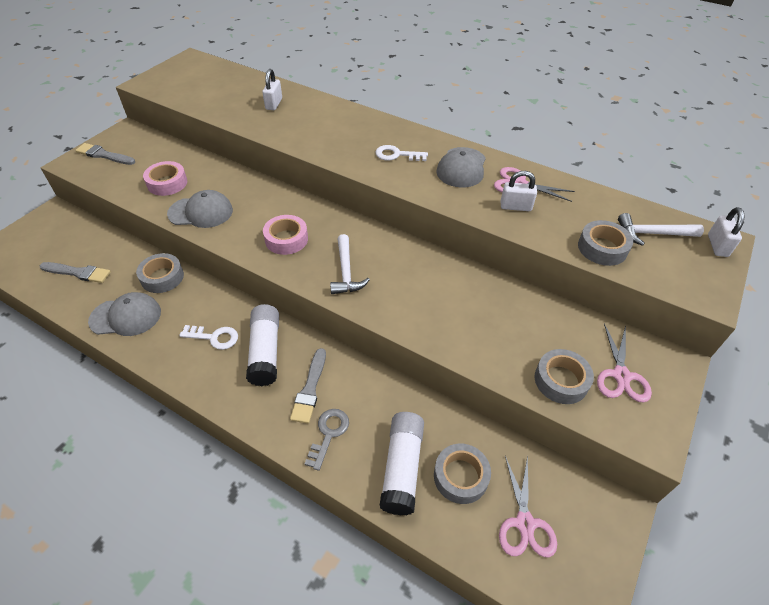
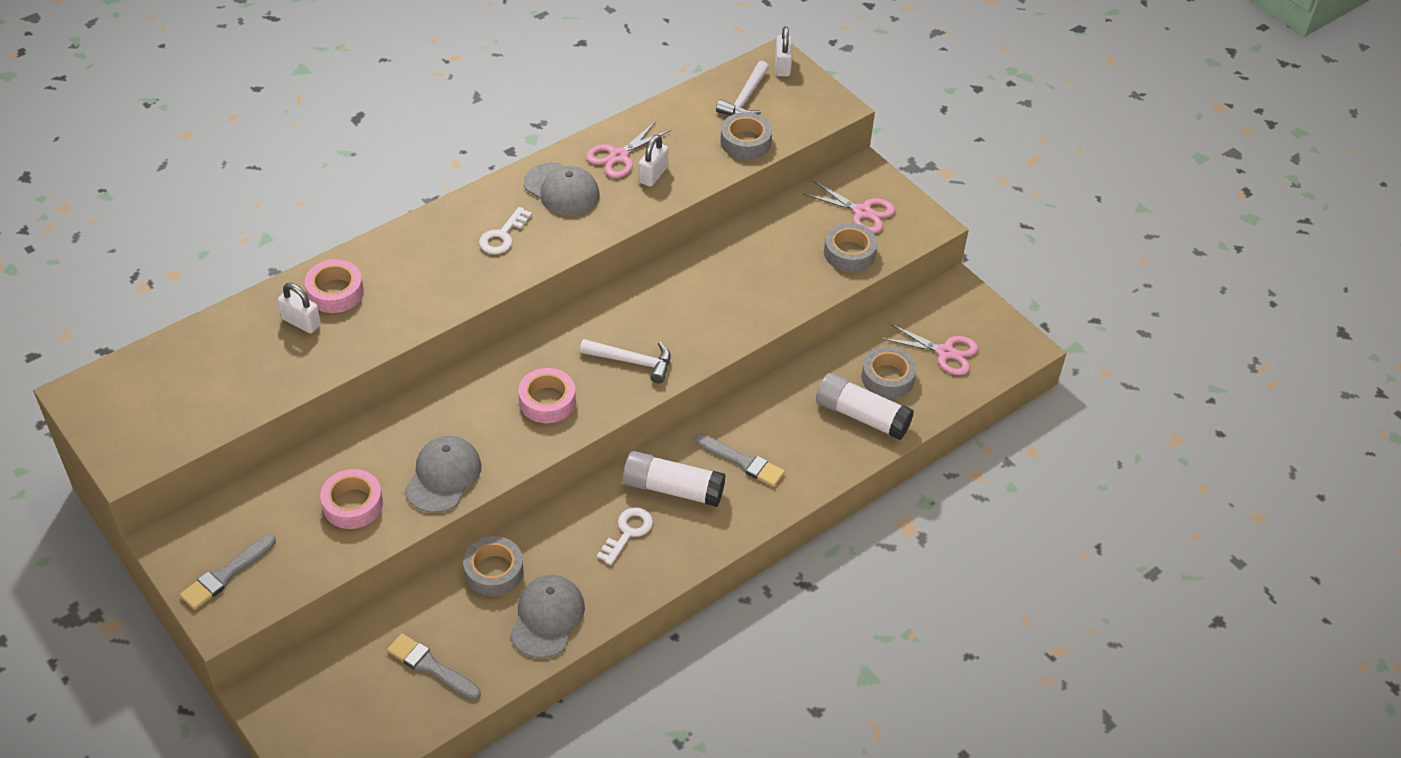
camera: 70 degrees left, 0 degrees up
(78, 273) = (431, 667): grey brush -> grey brush turned 90 degrees counterclockwise
(305, 108) = (335, 292): none -> pink tape
(328, 434) = (802, 460): grey key -> none
(717, 246) = (782, 66): white padlock -> white padlock turned 60 degrees clockwise

